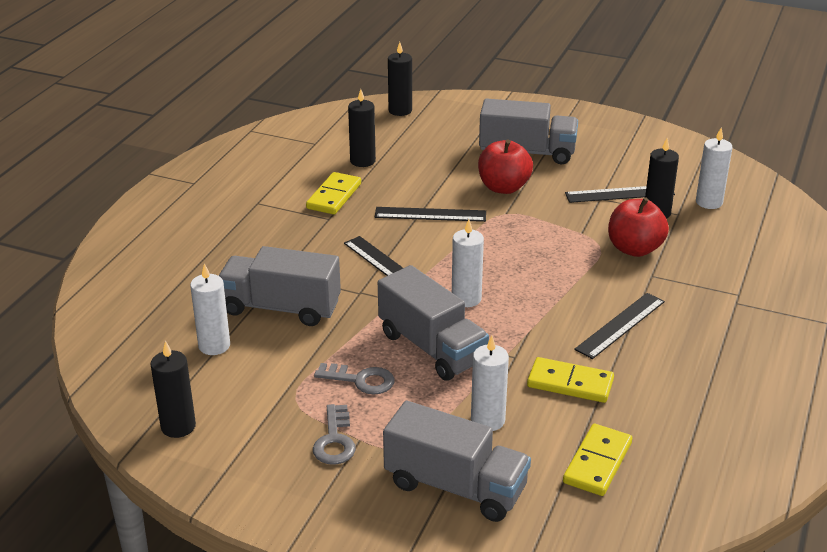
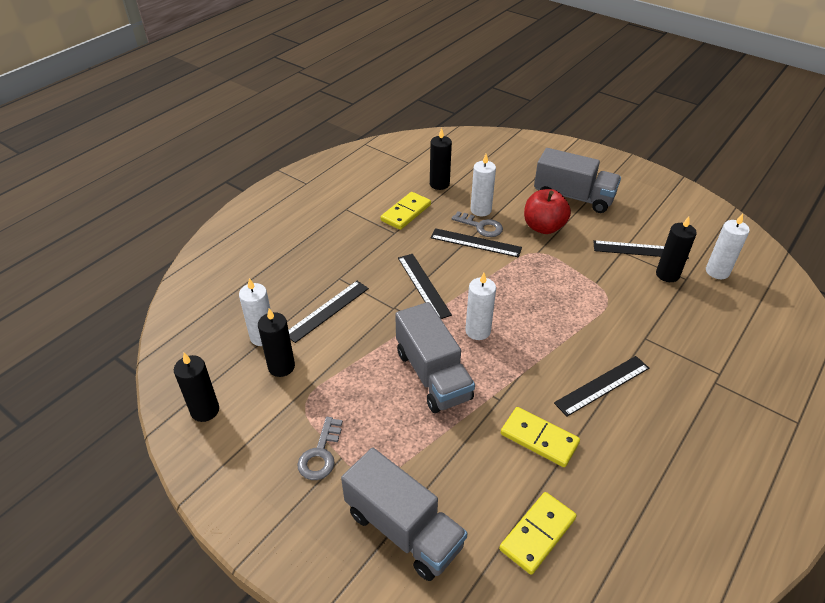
camera: 15 degrees right, 10 degrees up
(281, 308) = (327, 310): grey truck -> black ruler
(361, 380) = (364, 396): grey key -> grey key (481, 226)
(400, 110) = (484, 143): black candle -> black candle (281, 367)
(488, 420) = (455, 462): white candle -> white candle (481, 210)
(634, 249) = (637, 307): red apple -> none

